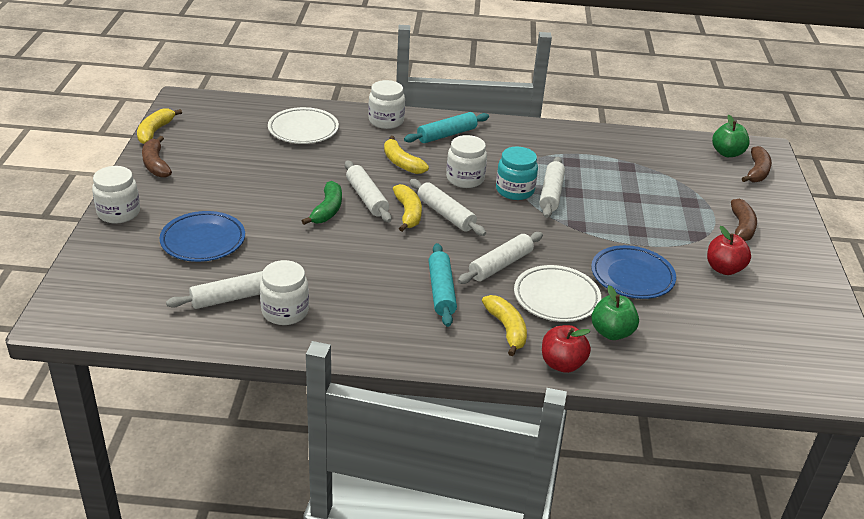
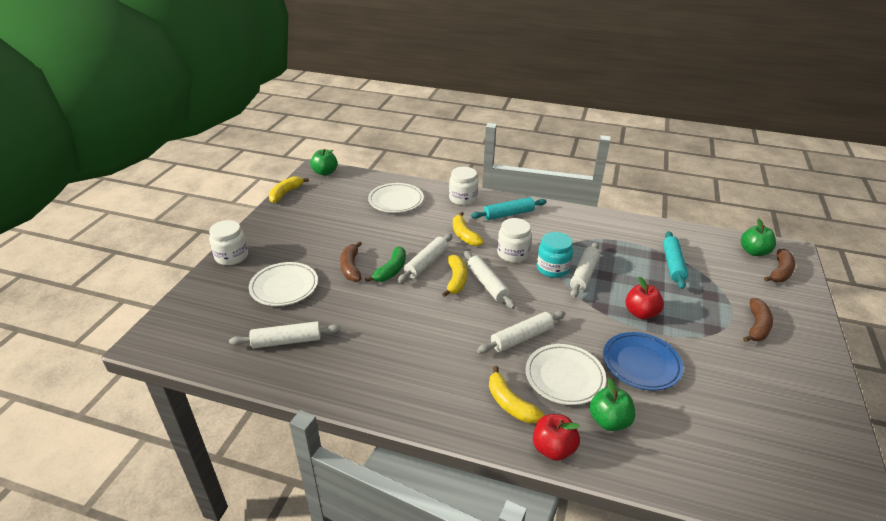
camera: 15 degrees right, 0 degrees up
(156, 164) = (275, 219): brown banana -> brown banana (351, 267)
(197, 102) = (325, 172): none -> green apple
(203, 241) = (284, 287): blue plate -> white plate
(285, 311) = (324, 360): white jar -> none
(367, 198) = (426, 263): white rolling pin -> white rolling pin turned 45 degrees clockwise
(441, 291) = (462, 357): turquoise rolling pin -> turquoise rolling pin (672, 264)
(506, 329) = (510, 403): yellow banana -> yellow banana turned 150 degrees clockwise
(724, 269) = (733, 367): red apple -> red apple (641, 313)

